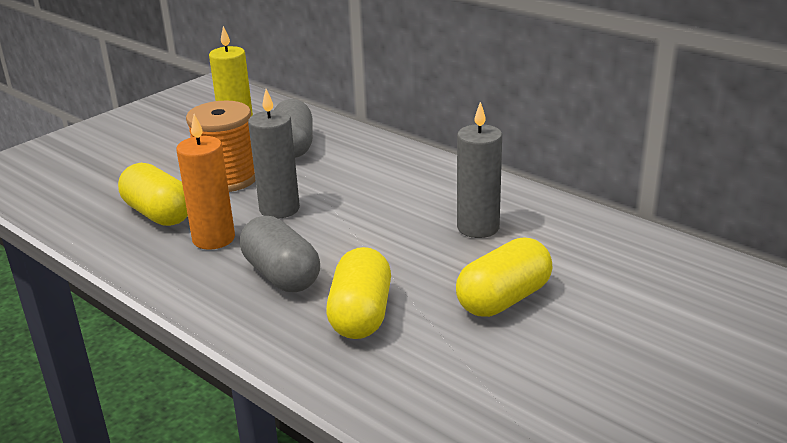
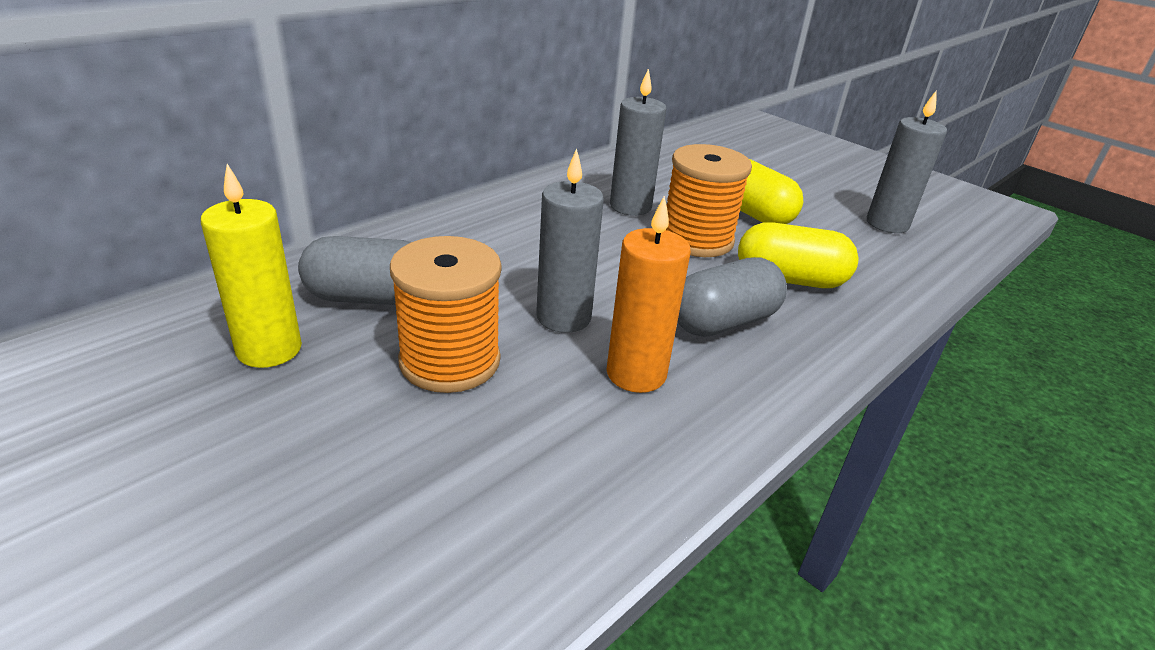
camera: 90 degrees left, 5 degrees up
(158, 214) = (550, 433): yellow capsule -> none
(424, 264) = (696, 239): none -> orange spool
(531, 407) = (887, 224): none -> grey candle

